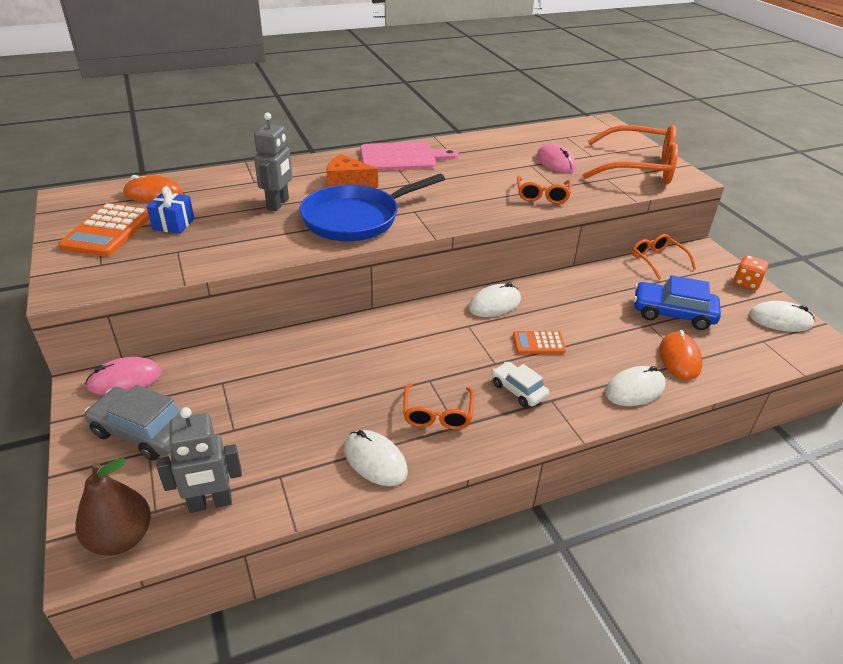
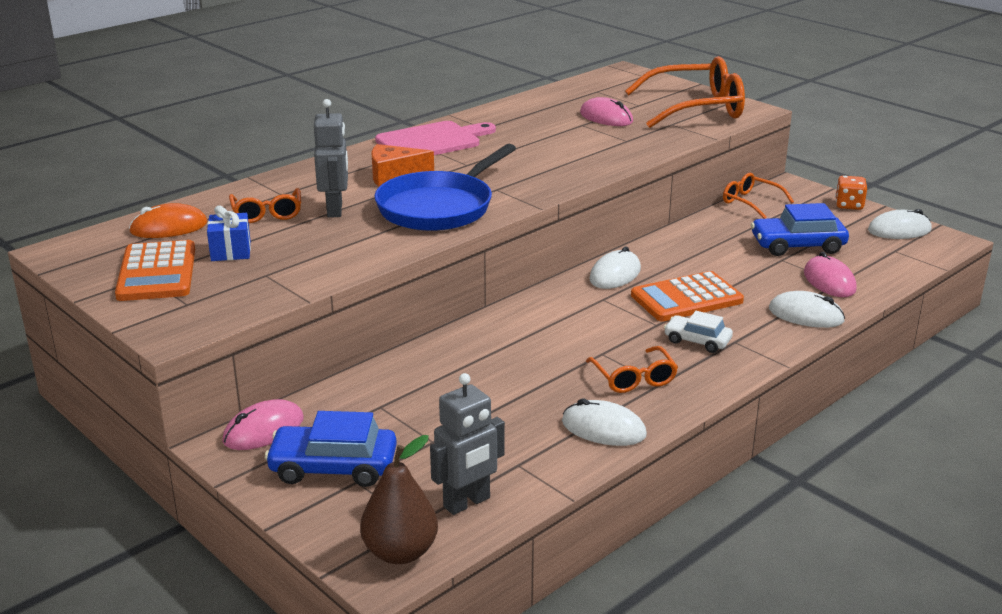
camera: 20 degrees left, 10 degrees down
(143, 432) = (333, 467): grey car -> blue car
(538, 343) = (686, 298): orange calculator -> orange calculator, size x1.76
(542, 195) = (619, 151): orange glasses -> orange glasses (267, 213)
(634, 389) = (806, 315): white mouse -> white mouse turned 75 degrees clockwise
(679, 358) = (829, 281): orange mouse -> pink mouse

